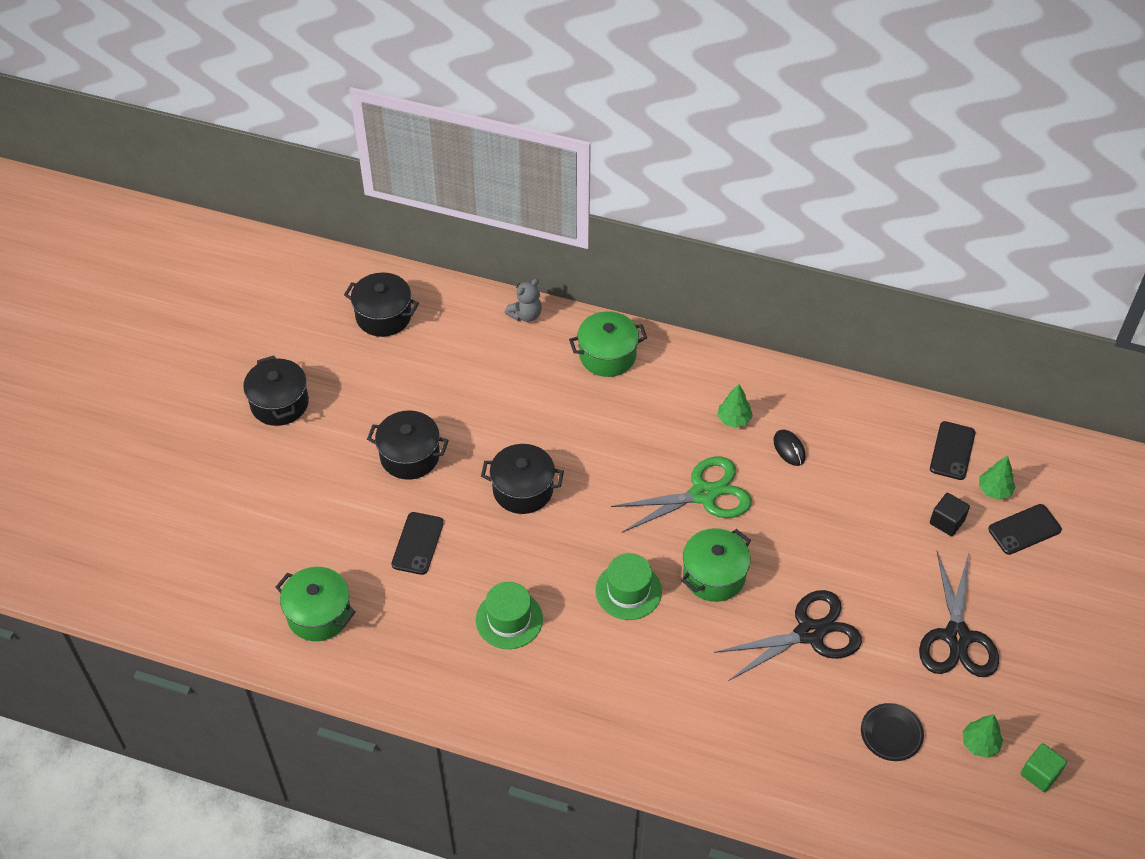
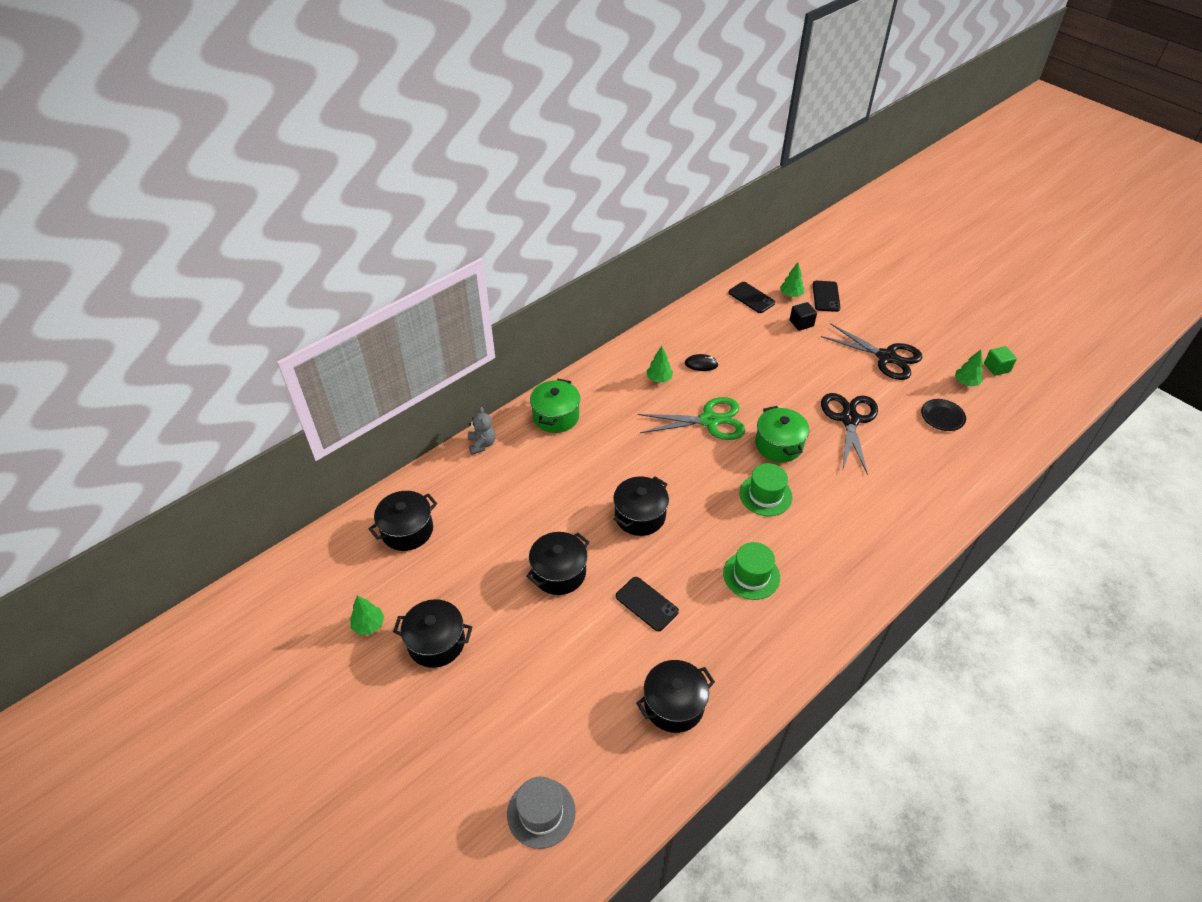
camera: 60 degrees left, 5 degrees down
(163, 561) = (541, 813): none -> grey hat
(269, 346) = (369, 625): none -> green tree
(319, 614) = (674, 705): green pot -> black pot
(703, 494) = (709, 421): green scissors -> green scissors turned 75 degrees clockwise

